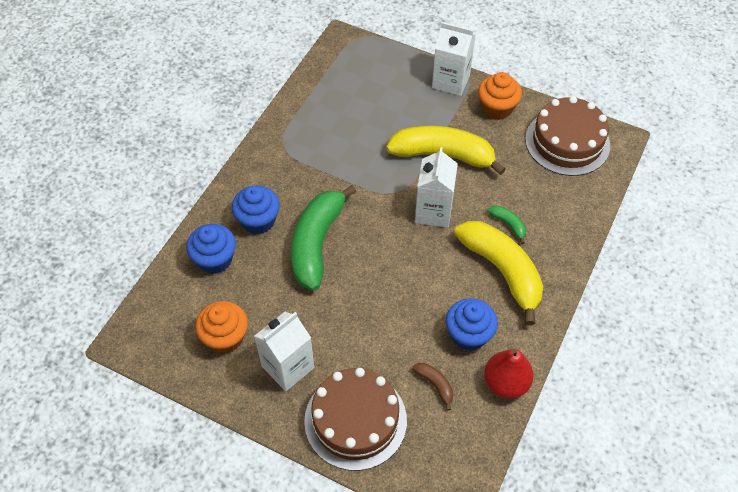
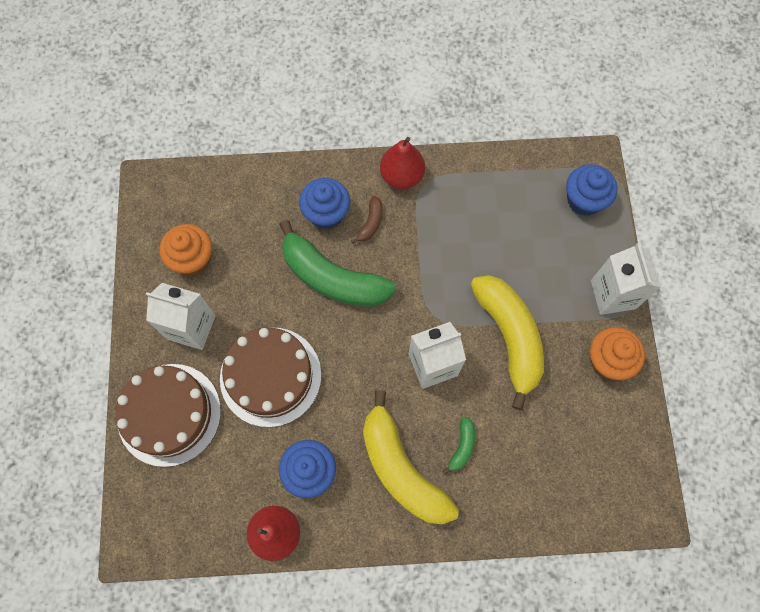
camera: 60 degrees right, 15 degrees up
(215, 259) = (265, 202): blue cupcake -> blue cupcake (584, 200)
(265, 156) = (401, 176): none -> red pear
(317, 243) = (332, 277): green banana -> green banana turned 135 degrees counterclockwise
(435, 385) = (240, 466): brown banana -> brown banana (370, 223)
(502, 271) = (401, 468): yellow banana -> yellow banana turned 120 degrees clockwise
(567, 142) = (611, 457): brown cake -> brown cake (270, 376)

